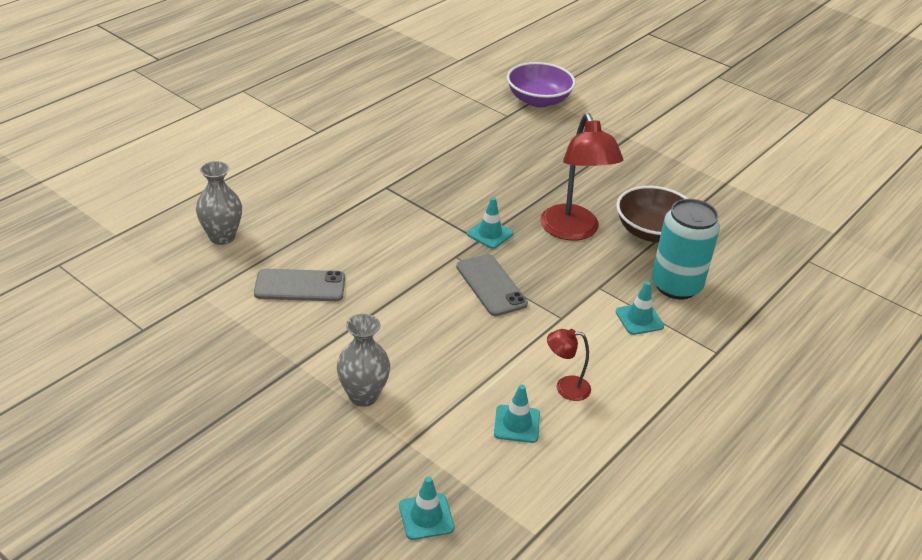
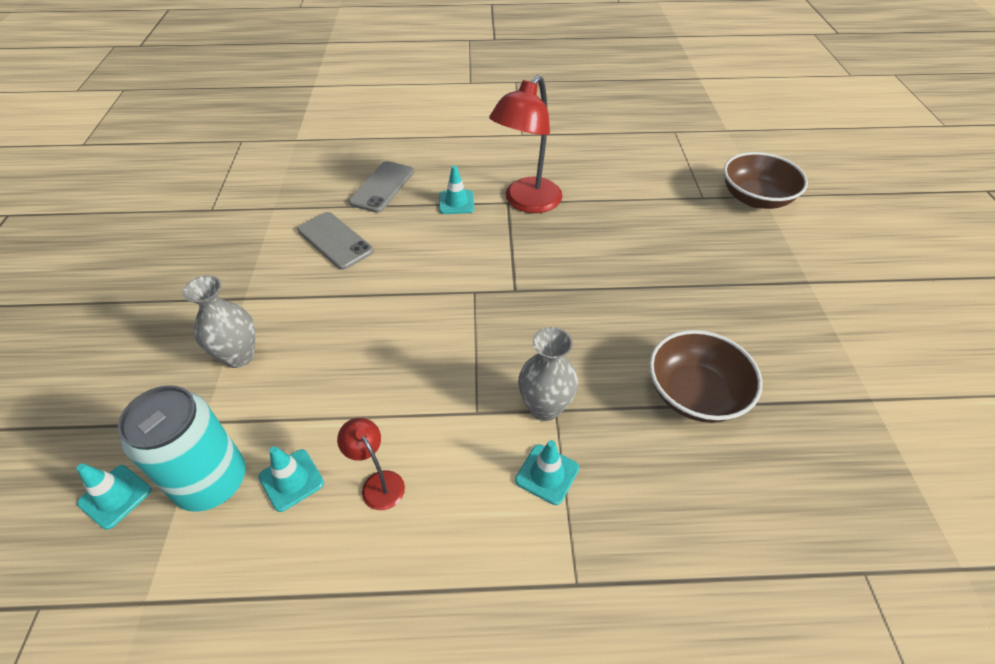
camera: 50 degrees right, 10 degrees up
(222, 237) = (346, 175): grey vase -> grey vase (545, 407)
(490, 234) = (531, 291): turquoise traffic cone -> turquoise traffic cone (456, 202)
(491, 285) = (463, 336): grey phone -> grey phone (382, 187)
(538, 100) = (755, 198): purple bowl -> brown bowl
(573, 231) = (611, 338): red lamp -> red lamp (526, 202)
(676, 285) = (639, 470): turquoise can -> turquoise can (212, 481)

